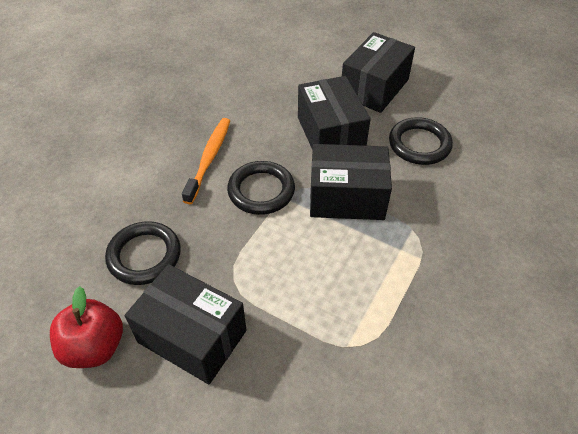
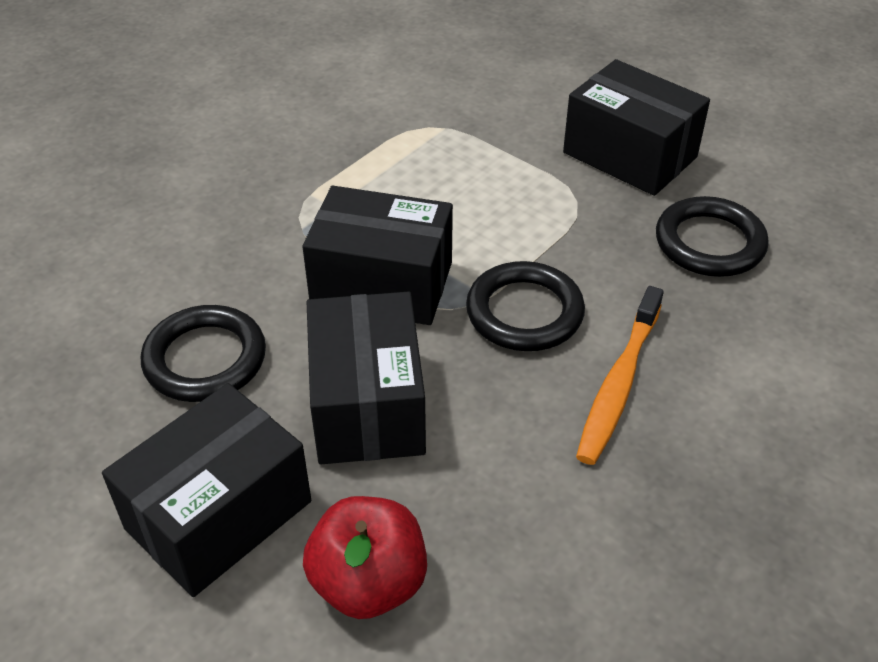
camera: 170 degrees left, 5 degrees down
(94, 347) = (749, 159): red apple -> red apple (368, 583)

